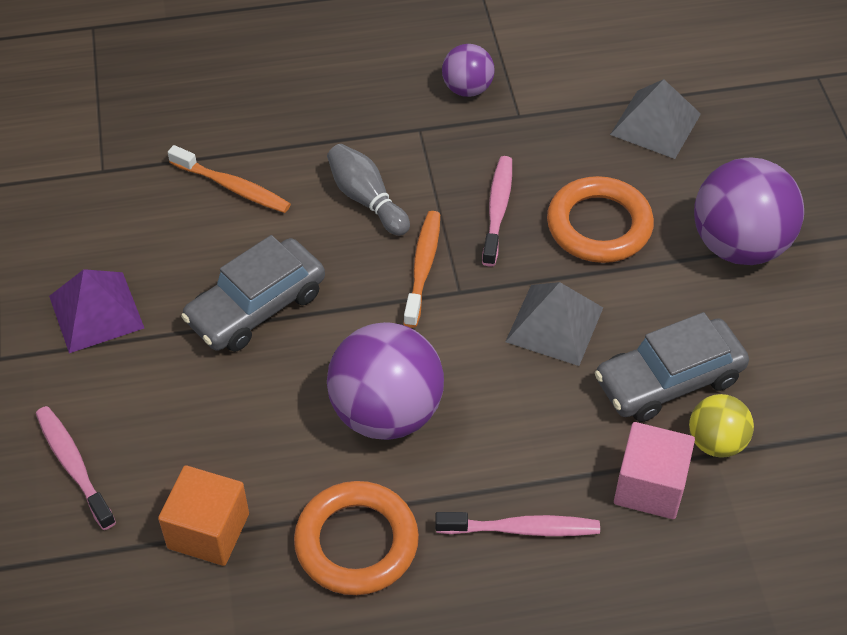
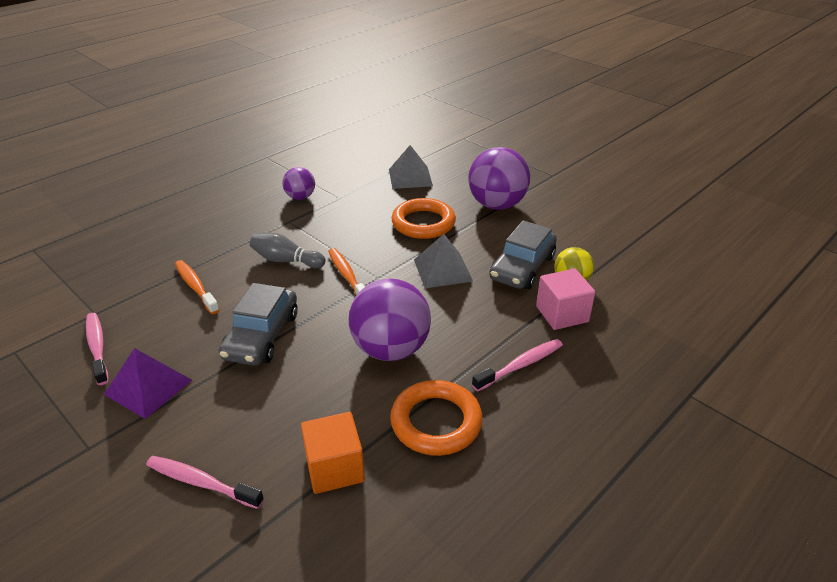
camera: 35 degrees left, 15 degrees down
(233, 187) = (195, 287): orange toothbrush -> orange toothbrush turned 120 degrees counterclockwise
(497, 209) = (364, 237): pink toothbrush -> pink toothbrush (97, 347)

